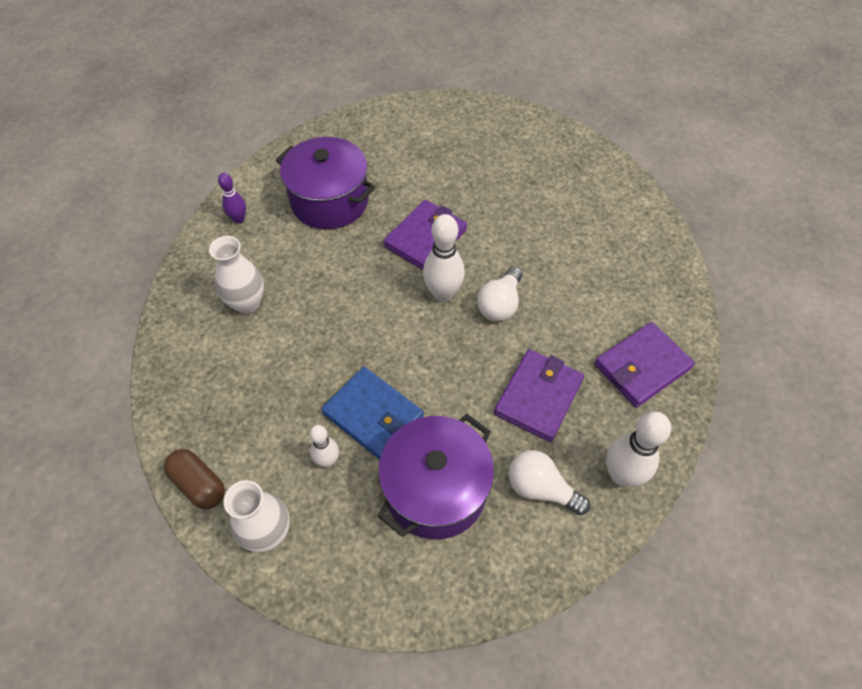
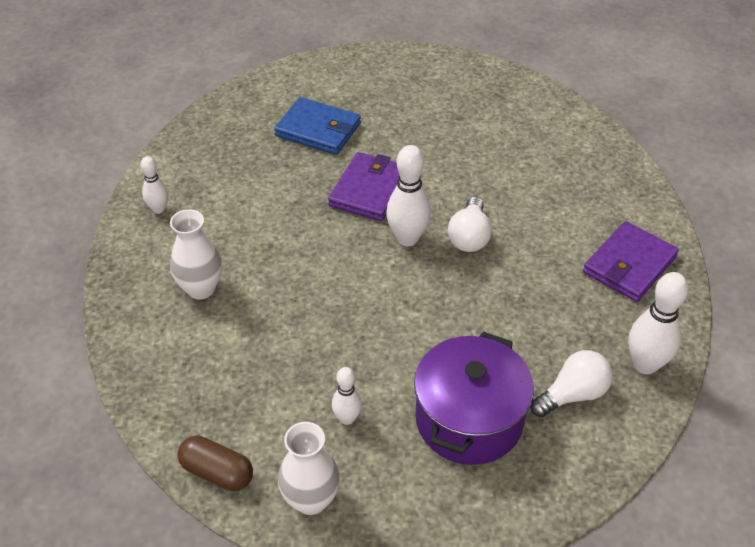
camera: 15 degrees left, 10 degrees down
(239, 219) = (159, 209): purple bowling pin -> white bowling pin
(329, 201) = (253, 173): purple pot -> none
(373, 415) = (379, 366): blue wallet -> blue wallet (318, 129)
(538, 396) = (539, 313): purple wallet -> none
(541, 488) = (572, 394): white light bulb -> white light bulb turned 135 degrees clockwise

